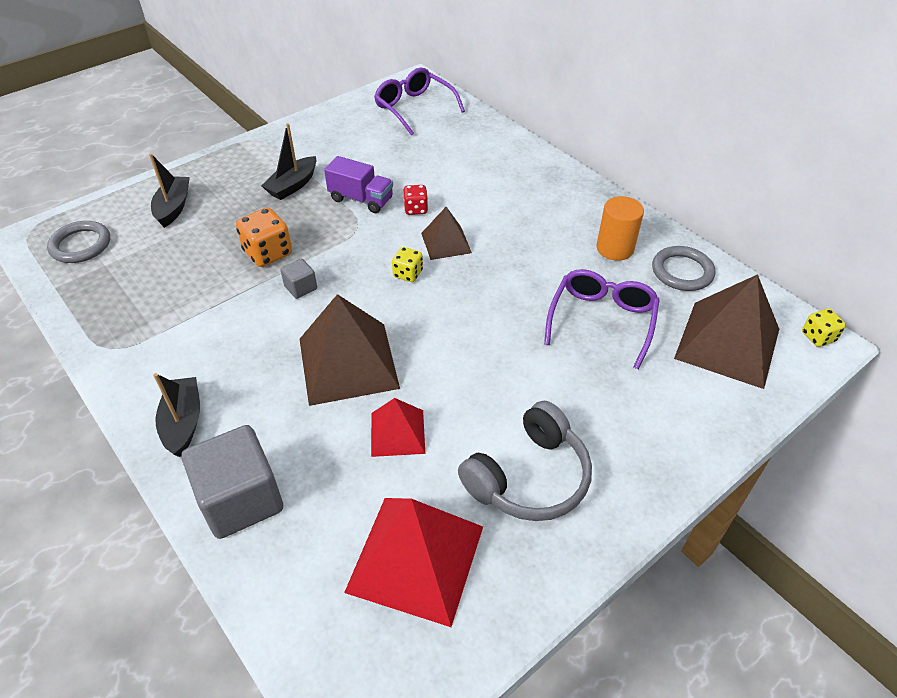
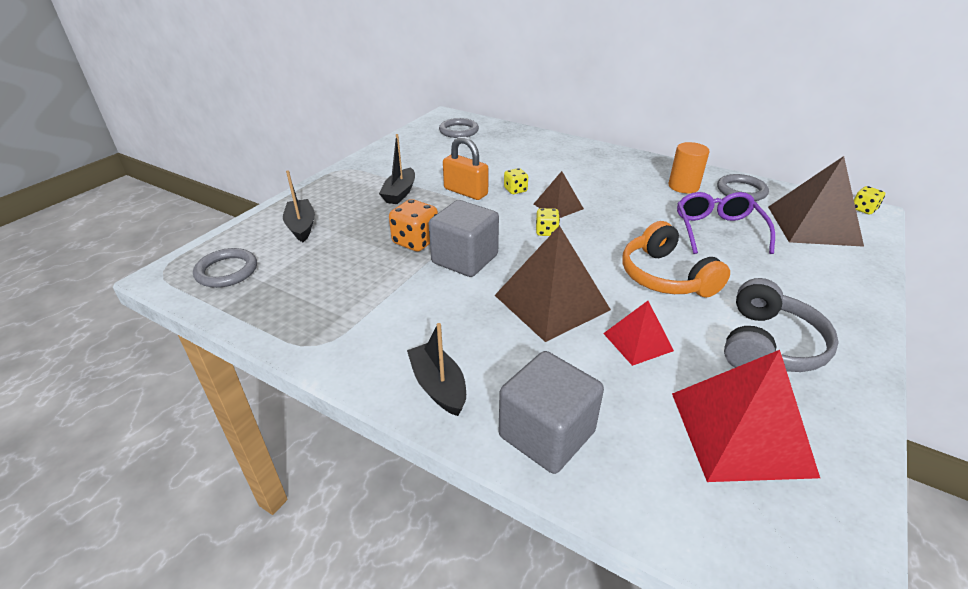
camera: 20 degrees left, 10 degrees down
(300, 288) = (465, 259): grey cube -> grey cube, size x2.15
(361, 199) = (466, 192): purple truck -> orange padlock
(414, 108) = (459, 131): purple glasses -> grey ring
(416, 209) = (515, 190): red dice -> yellow dice
(489, 365) = (665, 276): none -> orange headphones

